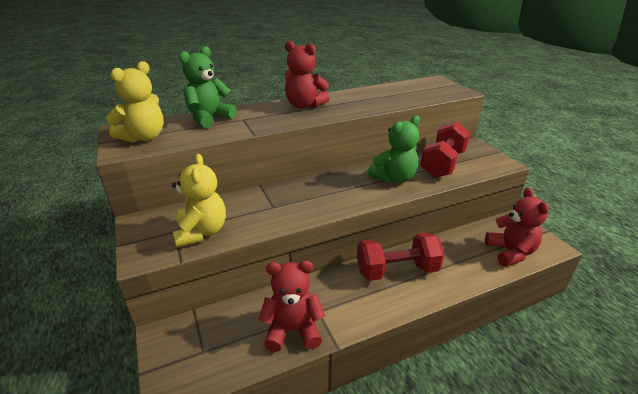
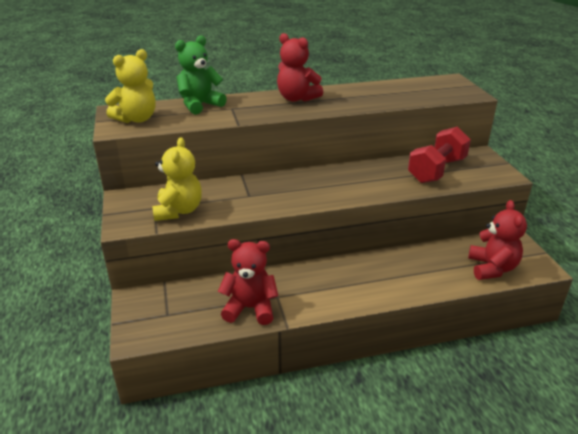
camera: 10 degrees right, 0 degrees up
(394, 178) = (379, 180): green teddy bear -> none
(397, 270) = (365, 271): red dumbbell -> none

